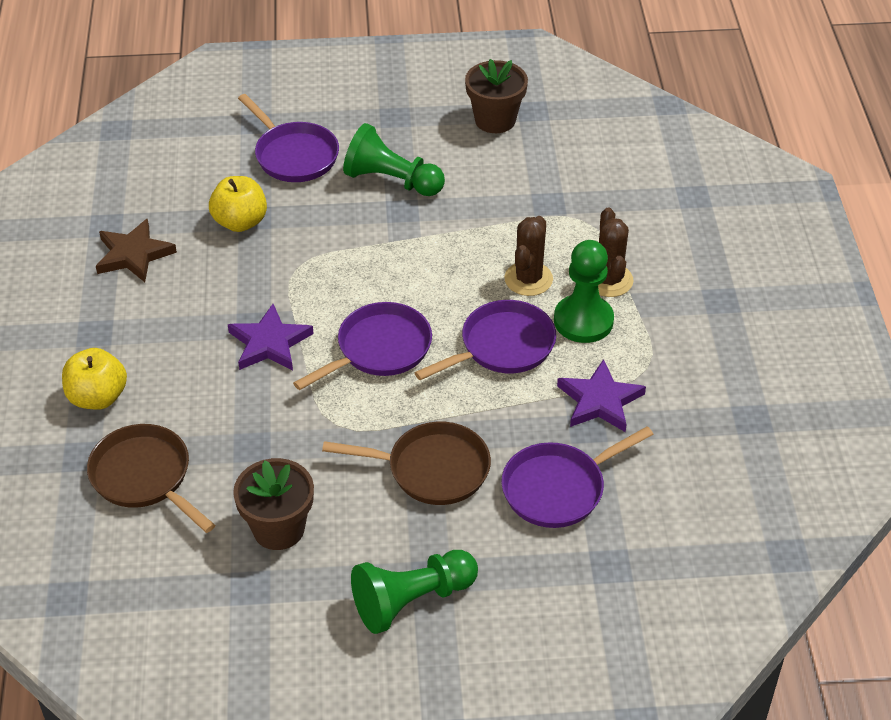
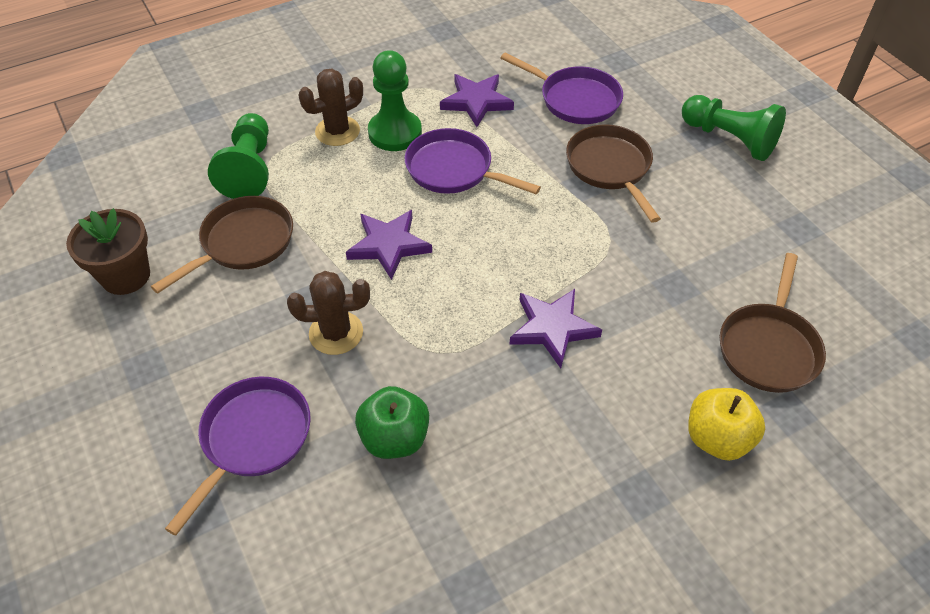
camera: 115 degrees left, 5 degrees up
(133, 254) = (504, 524): brown star -> none
(240, 222) = (394, 438): yellow apple -> green apple
(278, 529) = (738, 233): brown flower pot -> none
(379, 349) = (508, 245): purple pan -> none
(391, 181) = (263, 326): green pawn -> green pawn (249, 169)
(431, 272) = (389, 245): none -> purple star
(491, 187) = (243, 243): none -> brown pan
(528, 279) = (362, 178): brown cactus -> brown cactus (336, 333)

